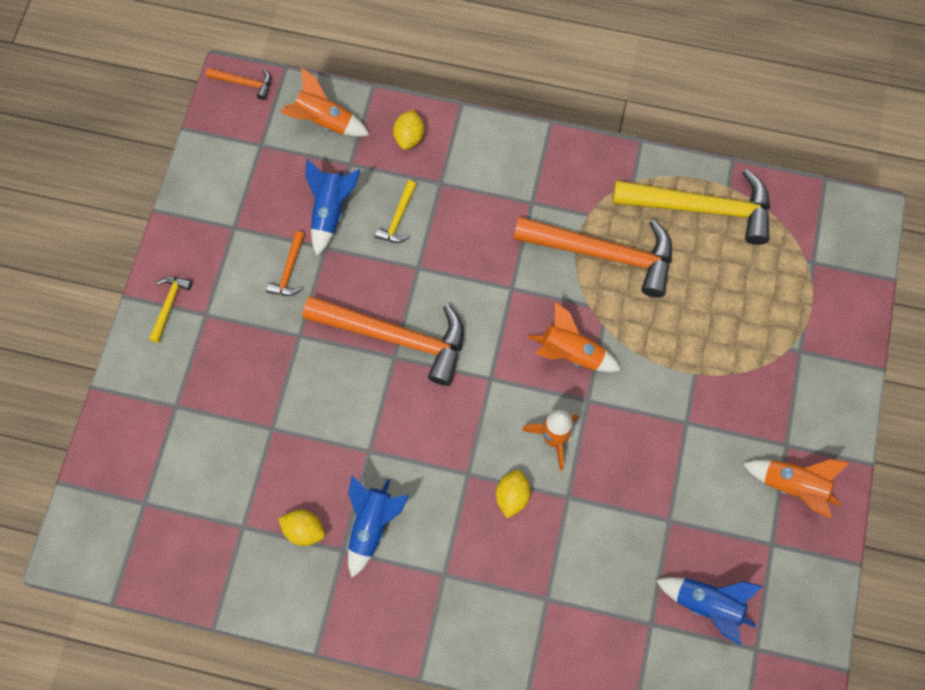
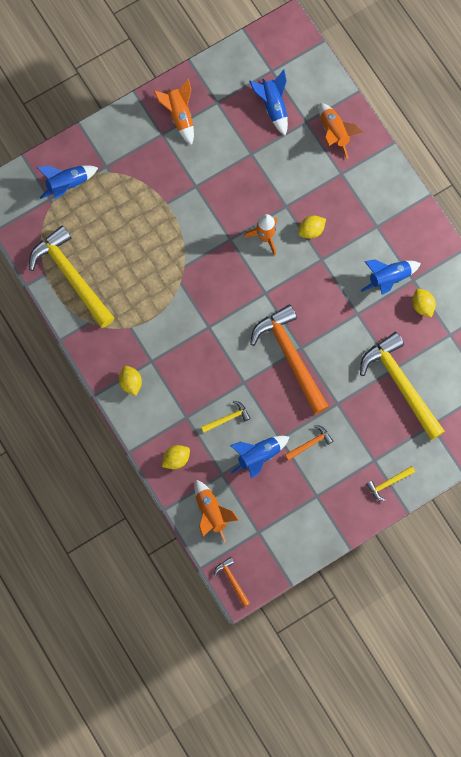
camera: 135 degrees left, 5 degrees up
(248, 418) = (401, 384): none -> yellow hammer
(529, 164) = (131, 383): none -> yellow lemon
(571, 353) = (214, 268): orange rocket -> orange rocket (334, 133)
(603, 253) = (145, 300): orange hammer -> none
(814, 294) = (67, 184): none -> blue rocket

